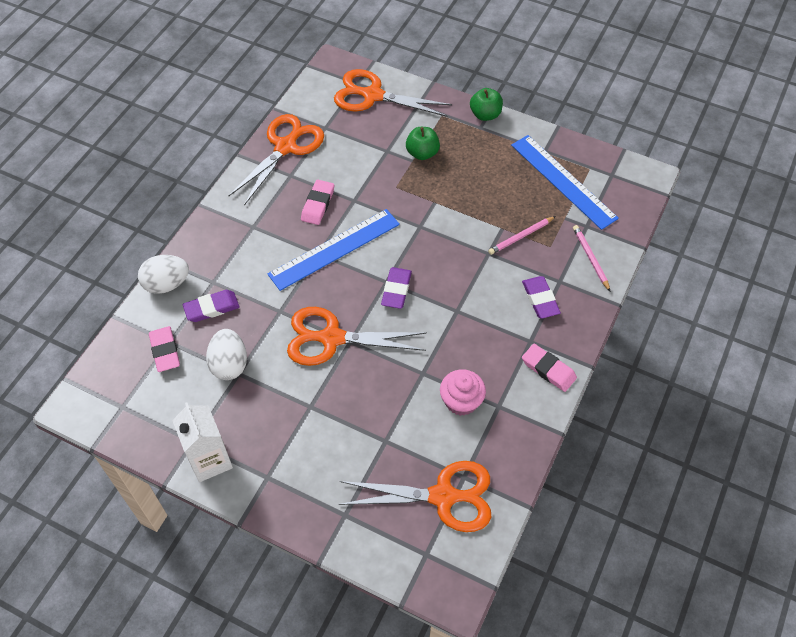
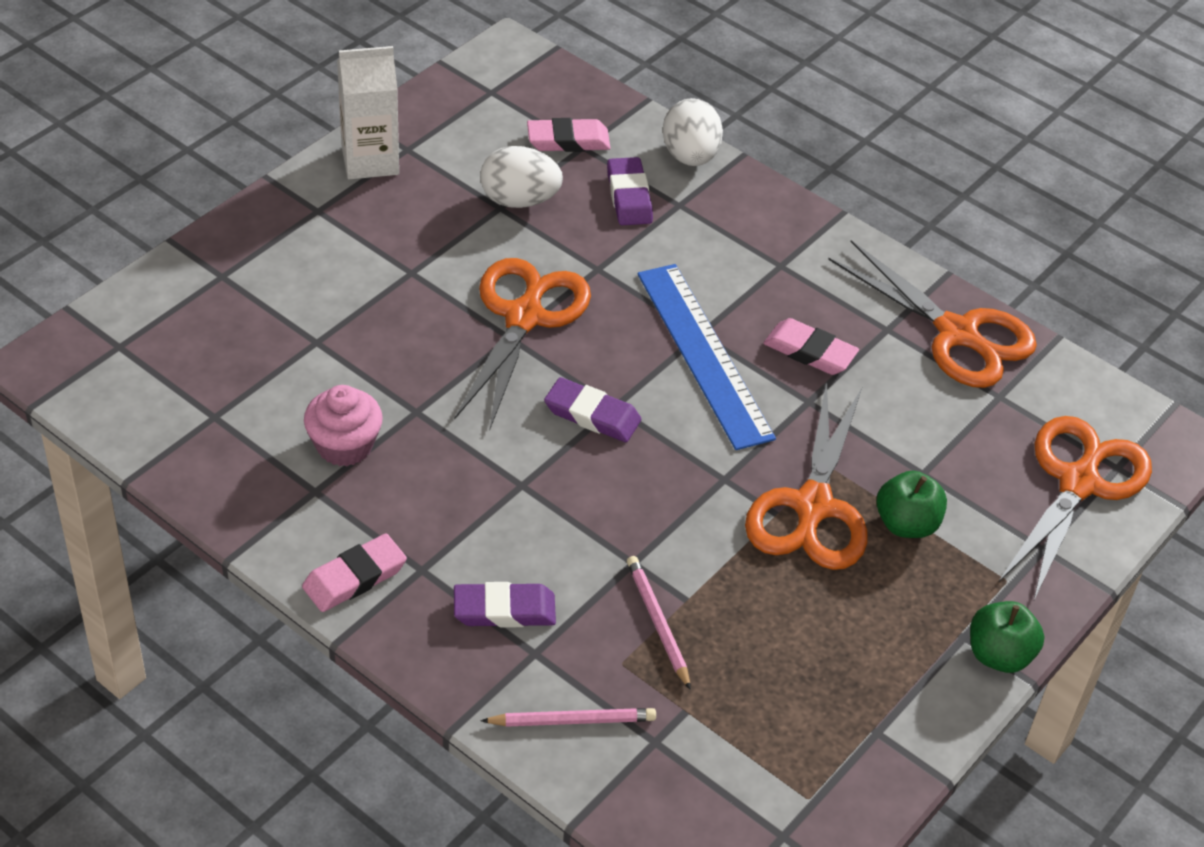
camera: 100 degrees right, 10 degrees down
(443, 496) = (195, 384): orange scissors -> orange scissors (812, 506)
(563, 181) = (784, 738): blue ruler -> none

